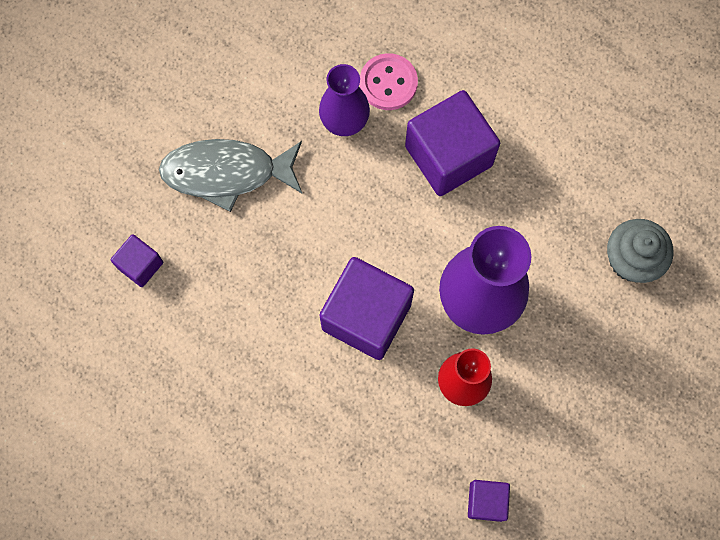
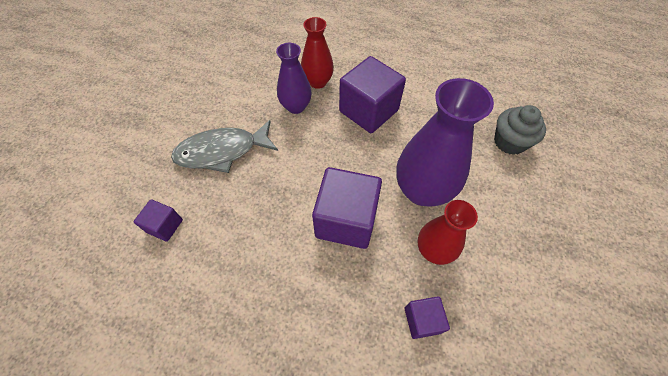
camera: 15 degrees left, 15 degrees down
(388, 83) = (318, 82): pink button -> red vase
(486, 501) = (492, 341): purple cube -> purple cube (422, 320)

